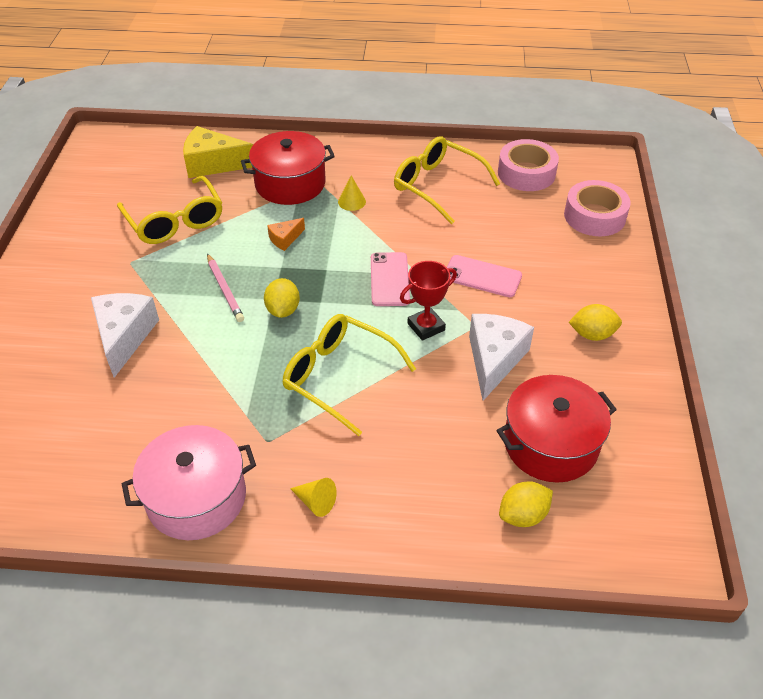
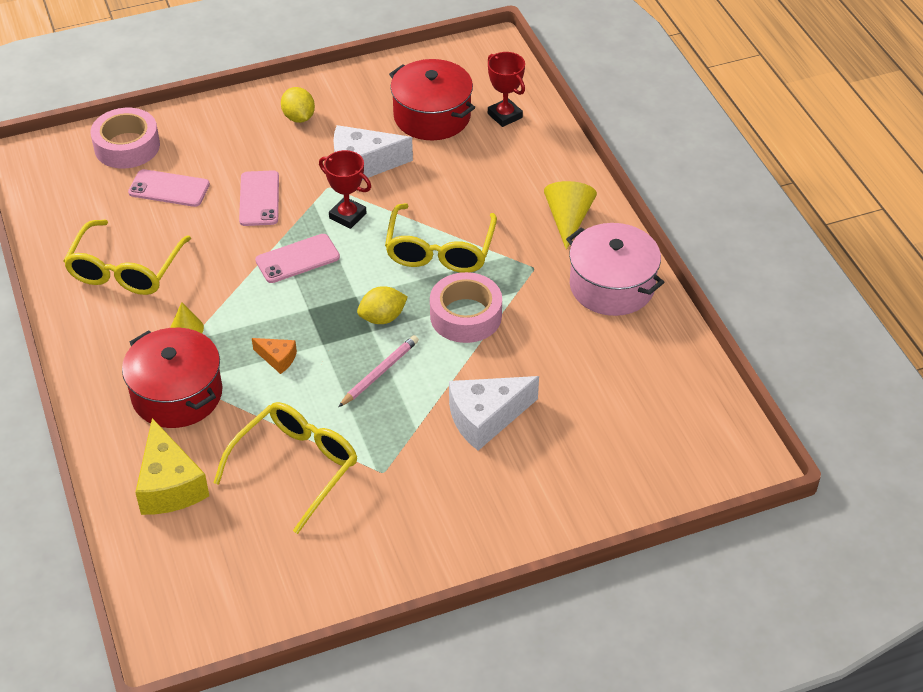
camera: 115 degrees left, 0 degrees up
(316, 502) = (568, 219): yellow cone -> yellow cone, size x1.66
(523, 515) = (505, 115): yellow lemon -> red trophy
(524, 227) = (169, 188): none -> pink phone
(526, 173) = (71, 209): pink tape -> pink tape (465, 316)

